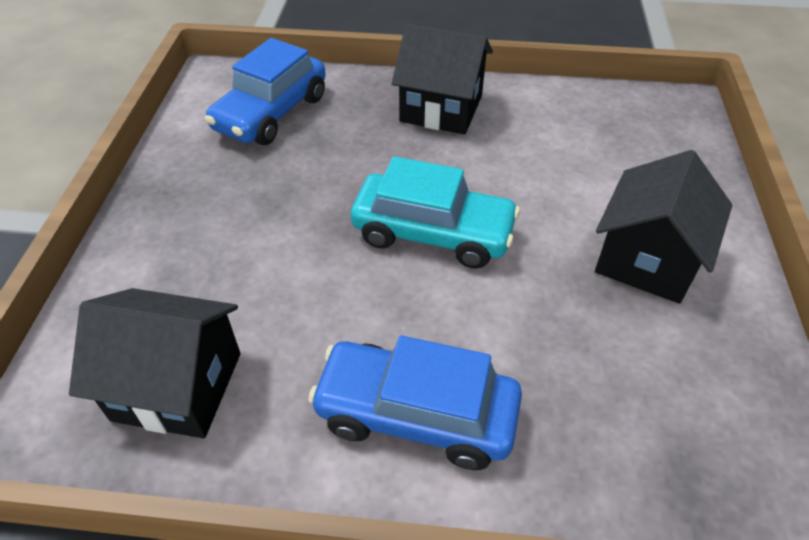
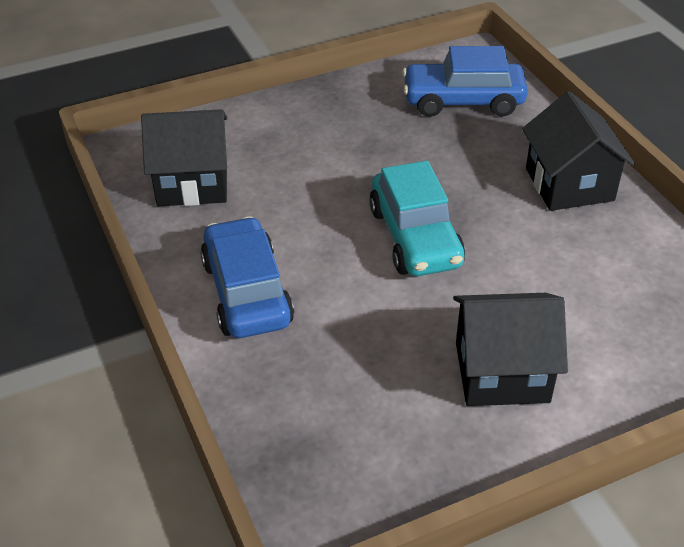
camera: 60 degrees right, 5 degrees down
(177, 386) = (192, 183): black house -> black house turned 75 degrees counterclockwise

